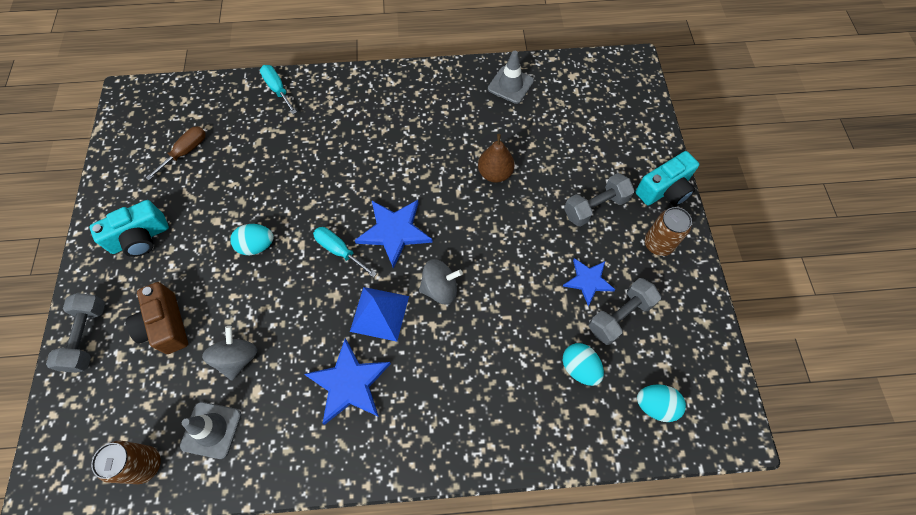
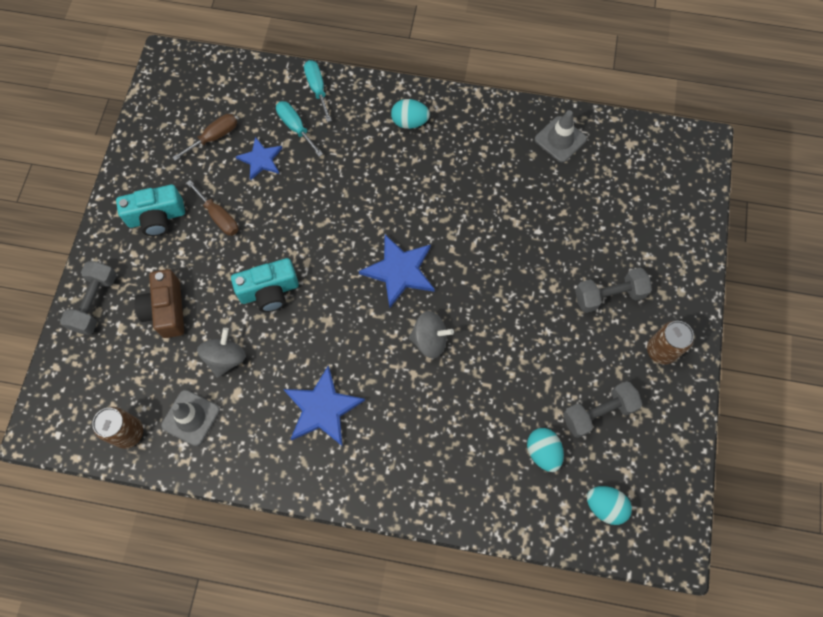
camera: 15 degrees right, 5 degrees up
(204, 223) = (219, 217): none -> brown screwdriver
(257, 246) = (264, 252): turquoise egg -> turquoise egg (410, 122)
(339, 250) = (341, 277): turquoise screwdriver -> turquoise screwdriver (295, 127)
(380, 313) = (366, 349): blue pyramid -> none
(495, 173) = (516, 234): brown pear -> none
(588, 281) = (577, 370): blue star -> blue star (261, 160)
(664, 190) = (687, 295): turquoise camera -> turquoise camera (269, 291)

